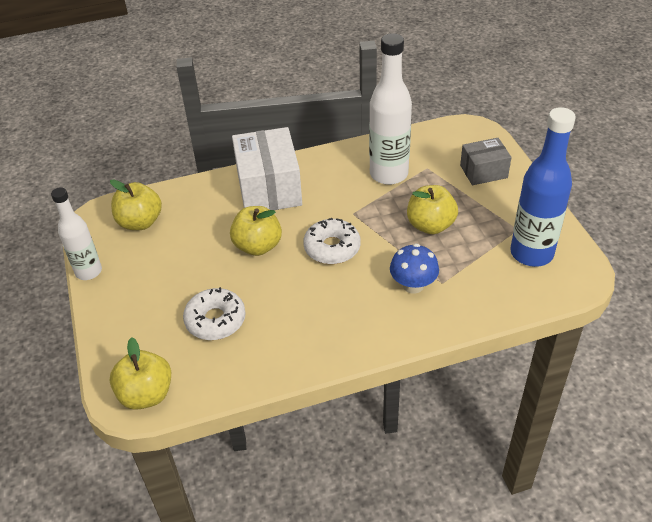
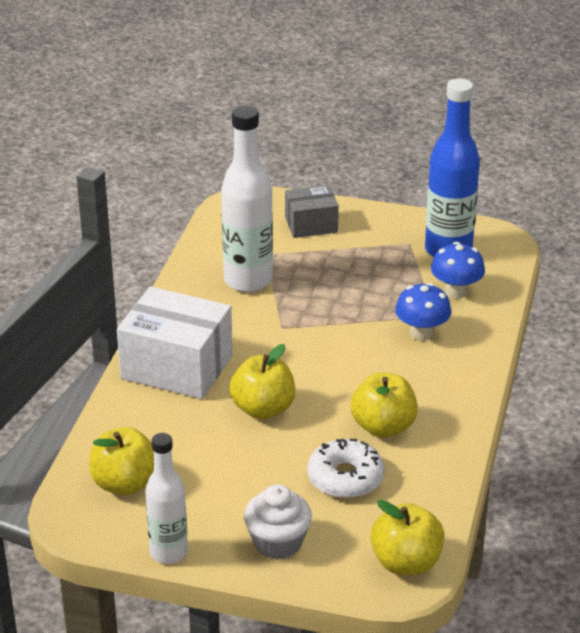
camera: 60 degrees left, 10 degrees down
(127, 317) = (278, 542): none -> white cupcake
(332, 248) = (319, 361): white donut -> none
(430, 225) = (352, 288): yellow apple -> yellow apple (383, 427)
(483, 171) = (311, 225): grey box -> grey box turned 60 degrees clockwise
(484, 281) = (456, 291): none -> blue mushroom

